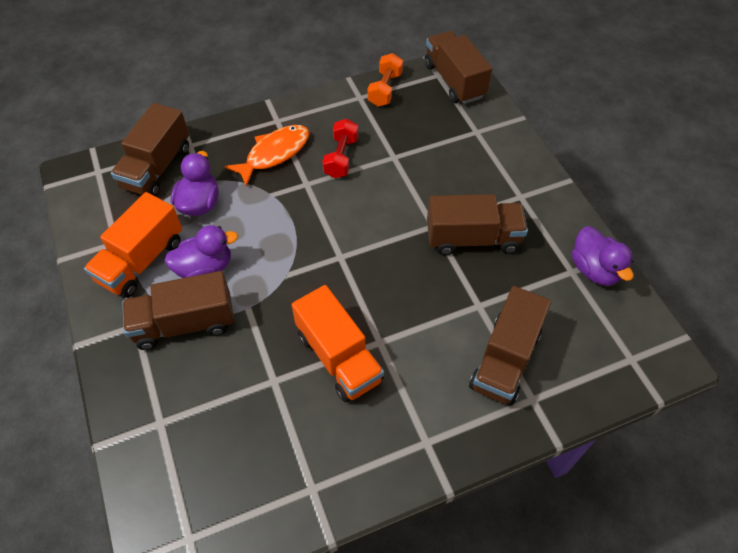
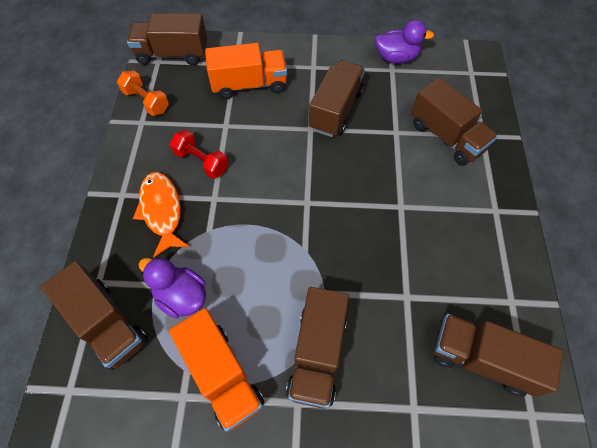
camera: 65 degrees left, 5 degrees up
(205, 268) = (263, 315): purple duck -> none
(232, 472) = (481, 359): none -> brown truck
(338, 357) = (403, 240): orange truck -> orange truck (249, 85)

